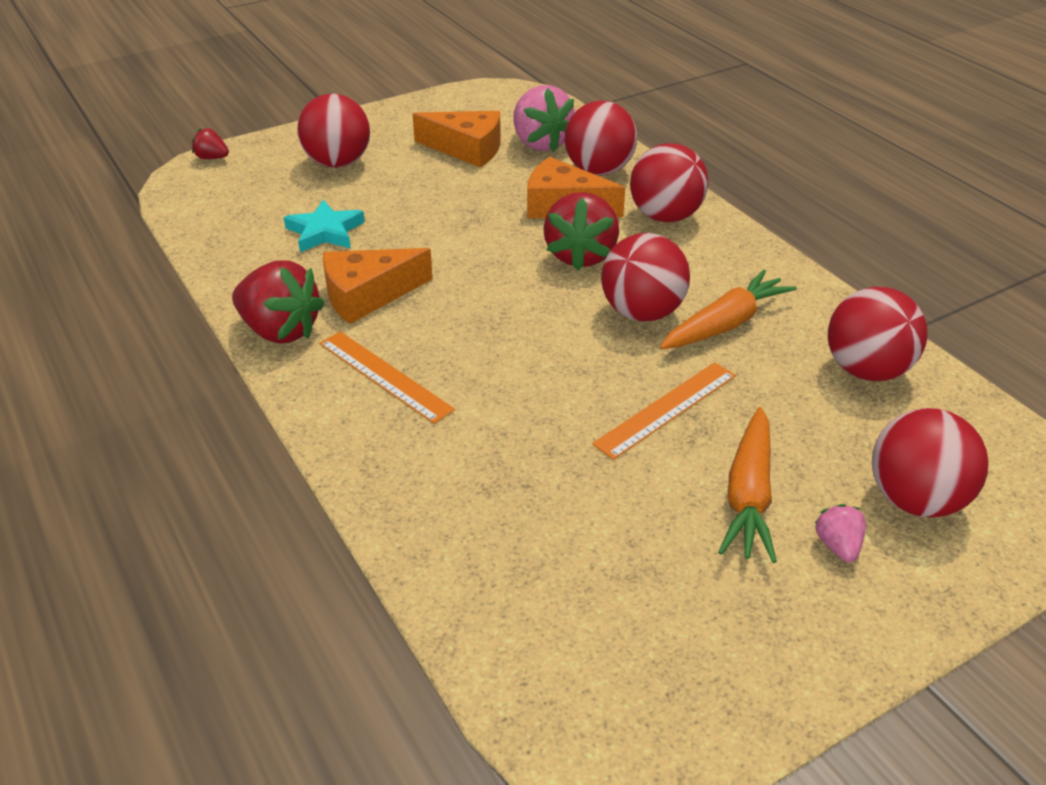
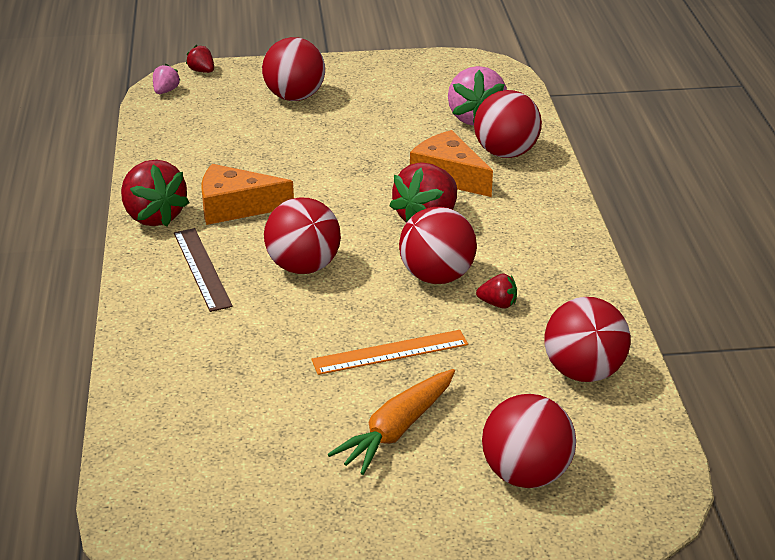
camera: 25 degrees right, 5 degrees down
(325, 232) = (242, 150): turquoise star -> none
(384, 376) = (202, 269): orange ruler -> brown ruler
(467, 149) = (409, 109): orange cheese -> none
(665, 216) = (528, 205): red ball -> red ball (303, 267)
(725, 324) = (498, 304): orange carrot -> red strawberry
(838, 546) = (432, 484): pink strawberry -> pink strawberry (165, 91)

